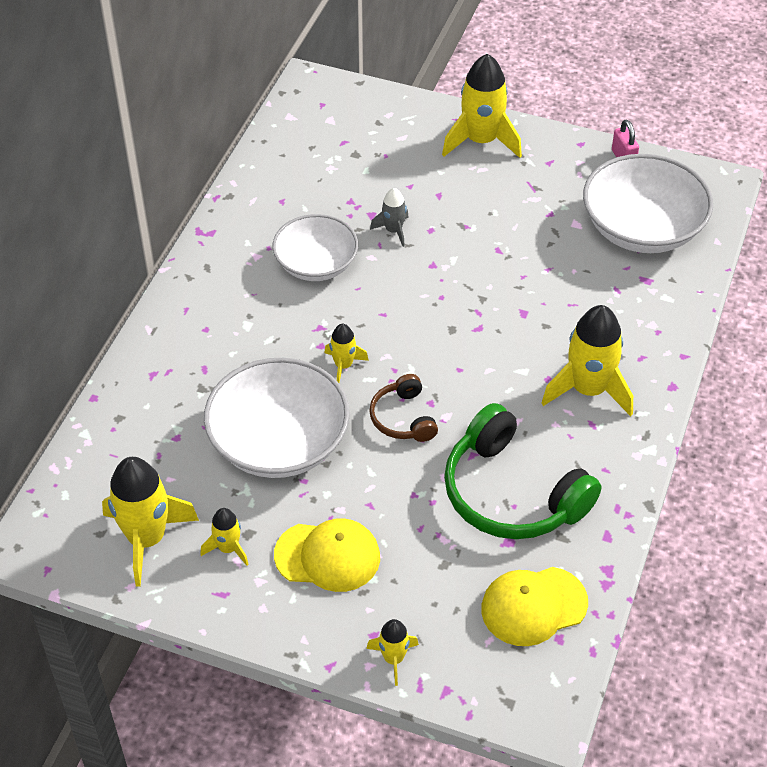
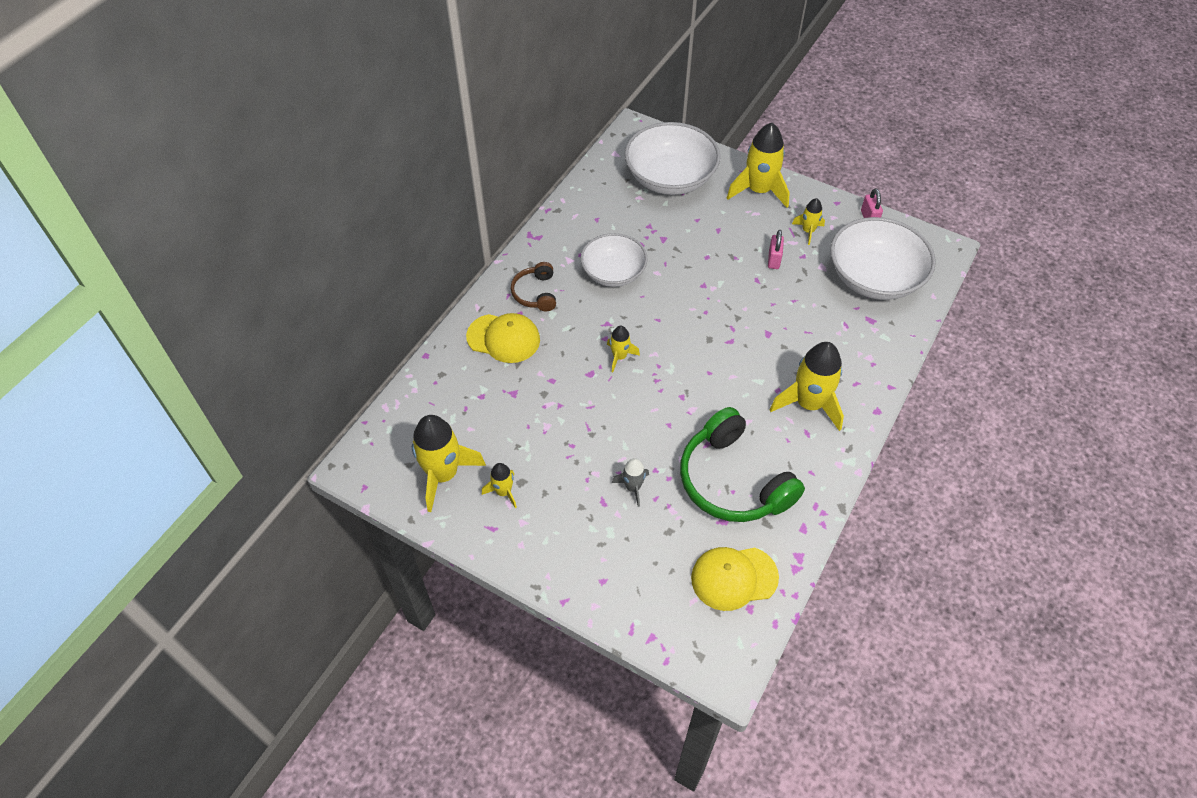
camera: 10 degrees right, 5 degrees up
(279, 442) = (558, 412): white bowl -> white bowl (670, 178)
(328, 556) = (579, 510): yellow cap -> yellow cap (503, 338)
(393, 230) = (678, 253): grey rocket -> grey rocket (633, 487)
(393, 659) = (615, 603): yellow rocket -> yellow rocket (808, 231)
(403, 418) = (658, 406): brown headphones -> brown headphones (535, 293)
(515, 223) = (774, 260): none -> pink padlock

